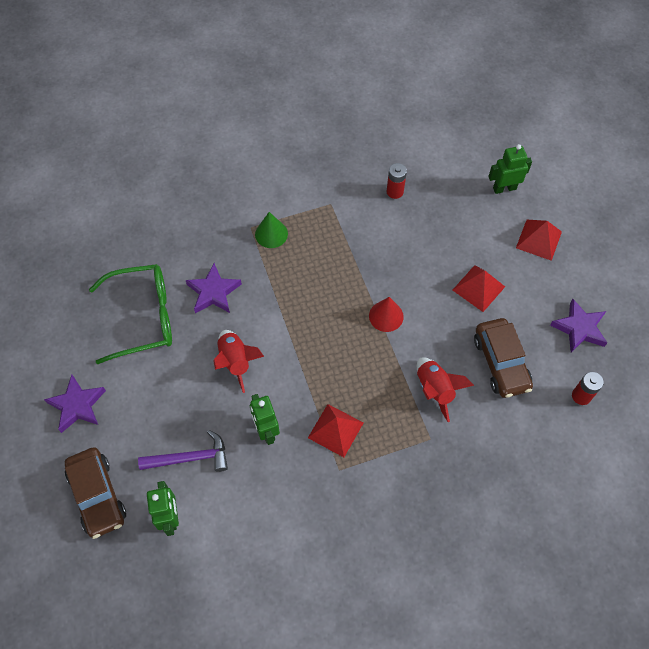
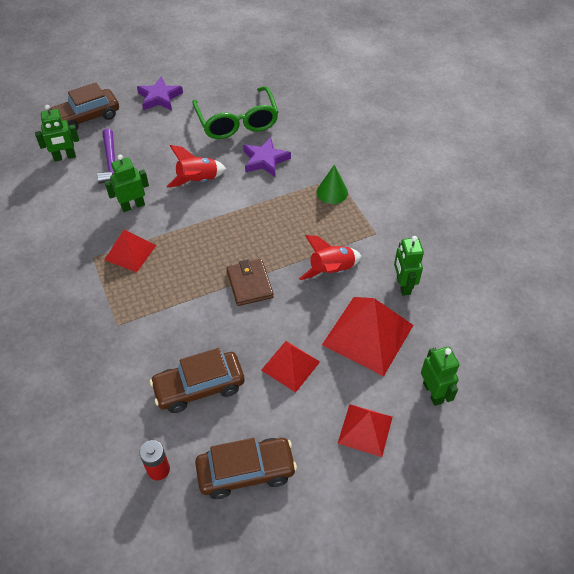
camera: 85 degrees right, 10 degrees down
(386, 316) = (249, 284): red cone -> brown wallet
(395, 191) = (403, 285): red battery -> green robot
(435, 390) = (168, 327): red rocket -> red rocket (331, 271)
(447, 225) = (368, 335): none -> red pyramid
(579, 328) = (246, 472): purple star -> brown car

